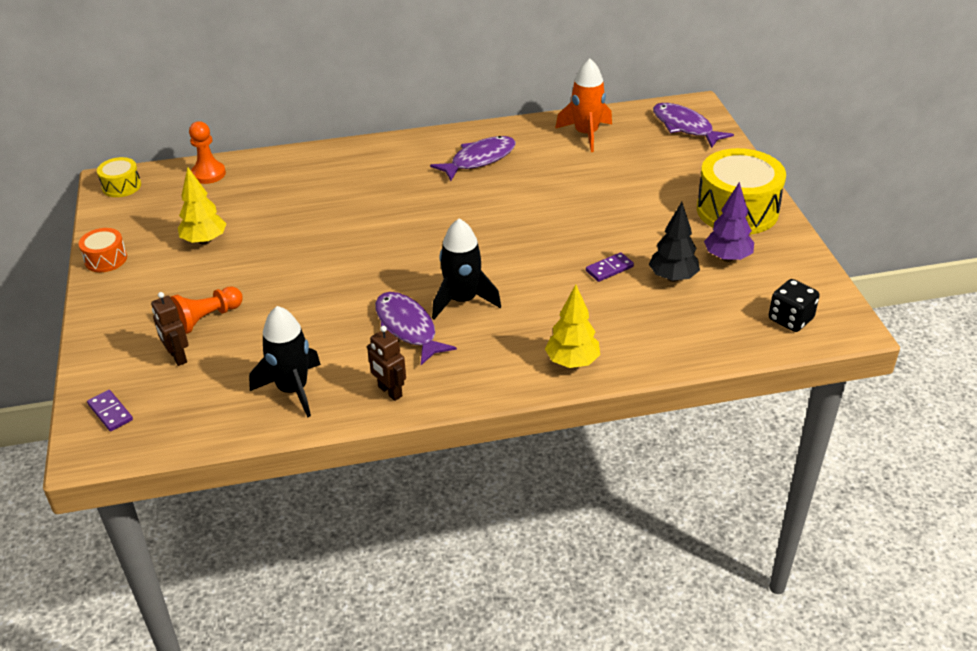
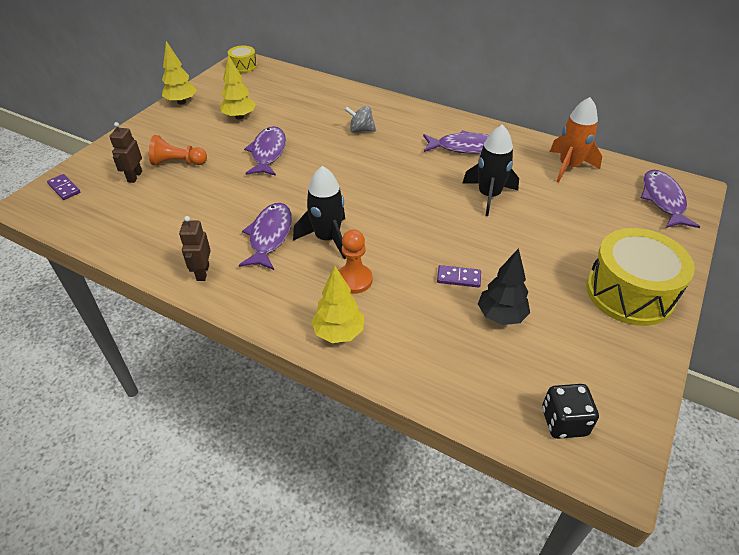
camera: 40 degrees right, 5 degrees up
(106, 259) = (181, 102): orange drum -> yellow tree
(110, 412) = (64, 188): purple domino -> purple domino turned 45 degrees counterclockwise
(208, 174) = (294, 80): orange pawn -> orange pawn (354, 280)
(293, 259) = (268, 153): none -> purple fish
(293, 390) = (157, 234): black rocket -> black rocket (489, 196)
(358, 191) = (361, 130): none -> grey spinning top
(727, 258) = (570, 328): purple tree -> none

